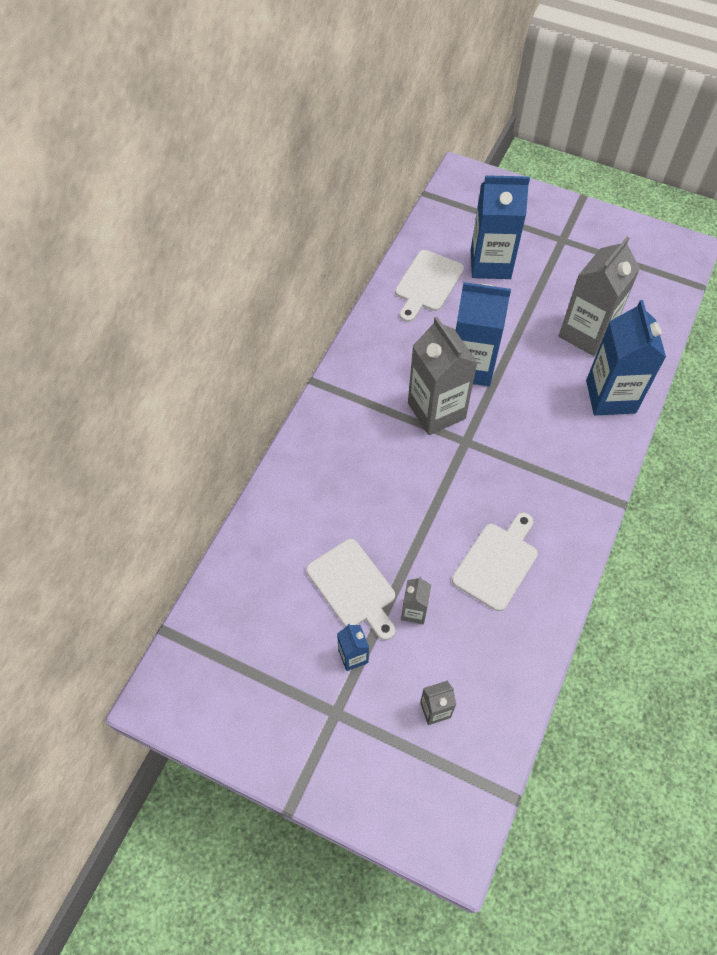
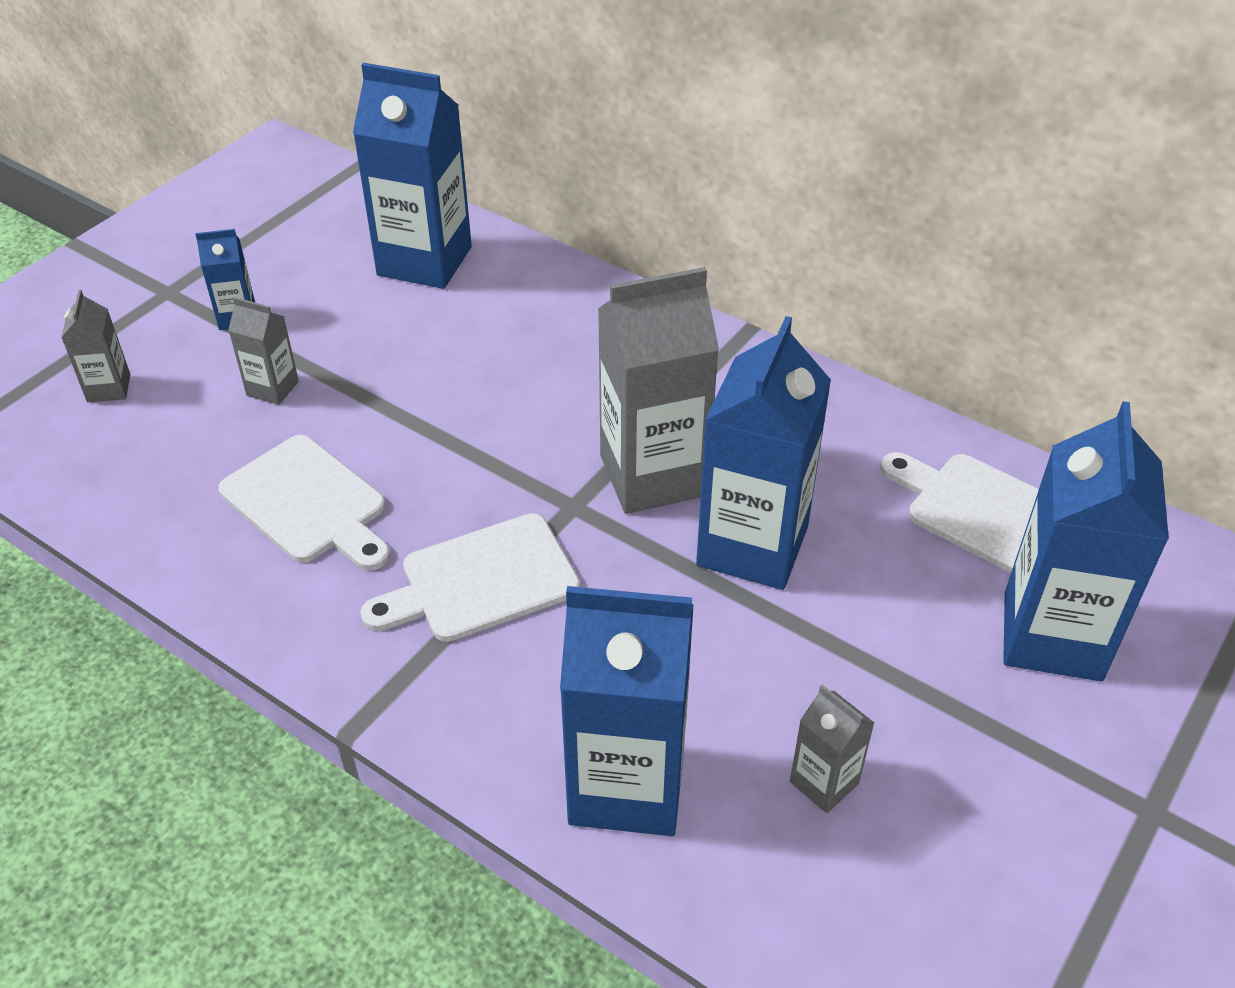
camera: 100 degrees right, 15 degrees down
(278, 559) = (424, 261): none -> blue carton
(353, 587) = (345, 329): white cutting board -> white cutting board (481, 580)
(586, 333) = (824, 783): grey carton -> grey carton, size x0.47

